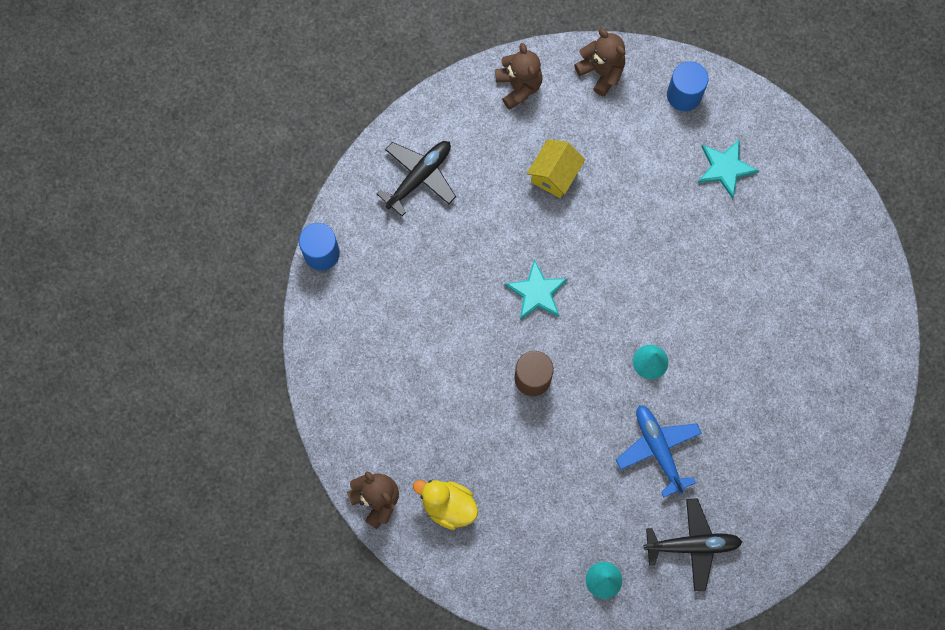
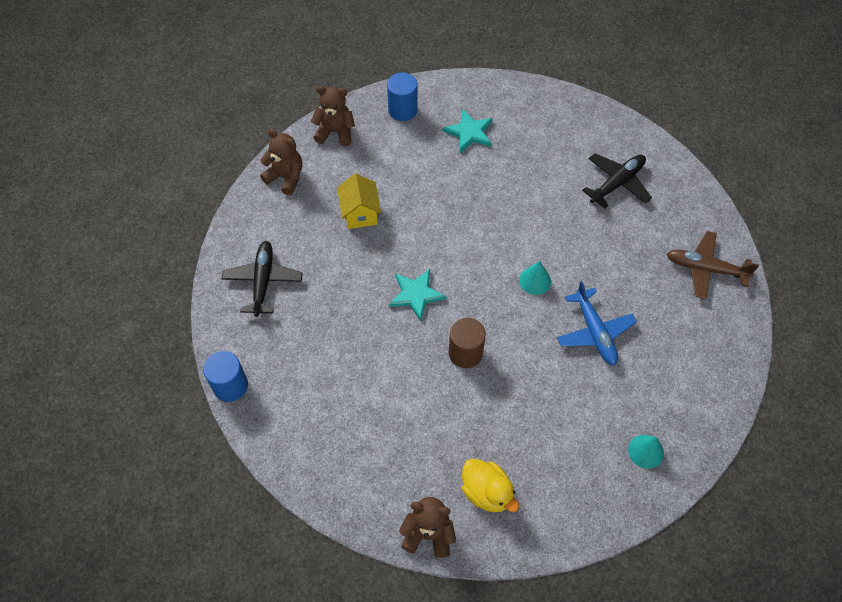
camera: 40 degrees left, 15 degrees down
(448, 505) = (487, 492): yellow duck -> yellow duck turned 120 degrees counterclockwise
(658, 449) = (594, 332): blue plane -> blue plane turned 135 degrees counterclockwise
(692, 545) = (679, 376): black plane -> black plane (617, 183)
(813, 473) = (705, 269): none -> brown plane

